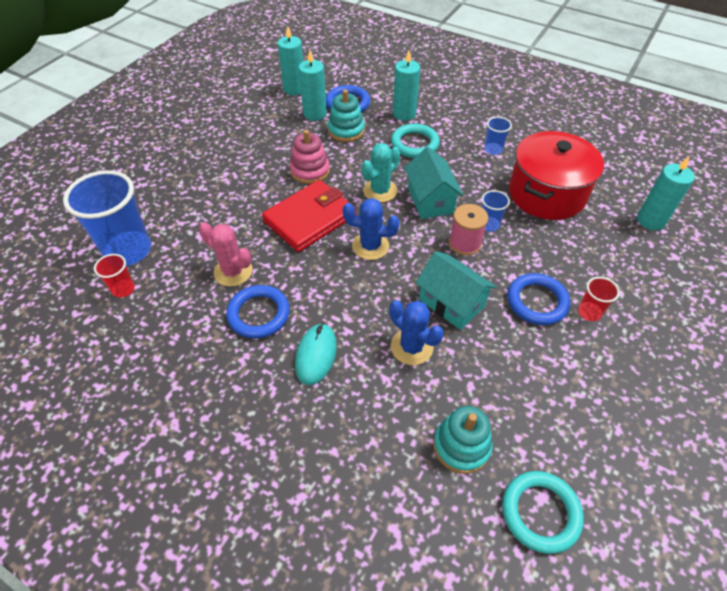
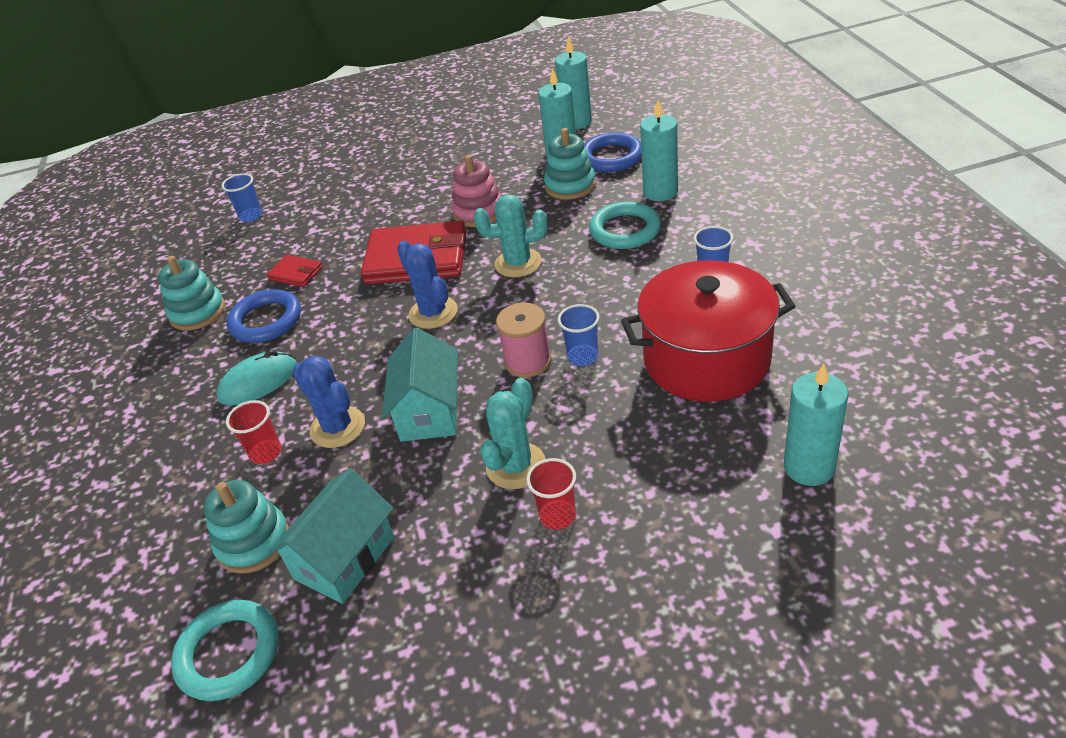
camera: 50 degrees right, 10 degrees down
(123, 289) = (209, 246): red cup -> red cup (266, 453)
(128, 250) = (251, 216): blue cup -> blue cup, size x0.46
(191, 340) = (198, 312): none -> turquoise stacking toy
(233, 271) = (296, 273): pink cactus -> red wallet
(411, 347) = (337, 427): blue cactus -> blue cactus turned 45 degrees counterclockwise
(430, 200) = (556, 298): turquoise house -> turquoise house (344, 558)
(537, 301) = (516, 466): blue ring -> turquoise cactus

